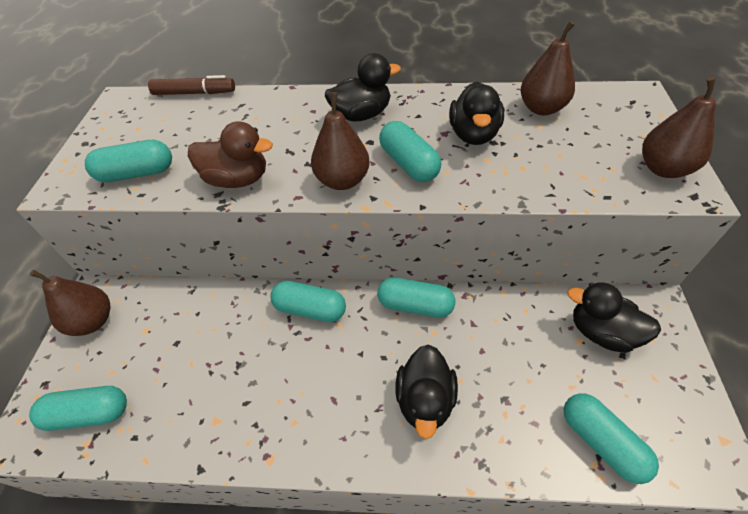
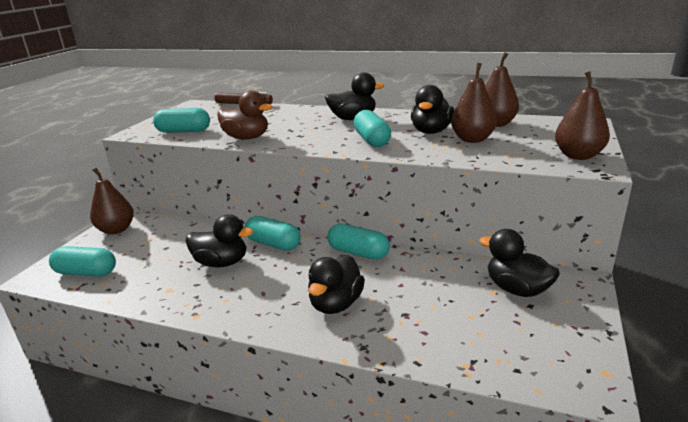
camera: 15 degrees right, 25 degrees down
(261, 357) = (221, 263): none -> black duck
(342, 180) = (318, 143): brown pear -> brown pear (472, 139)
(601, 442) = (480, 352): turquoise capsule -> none

